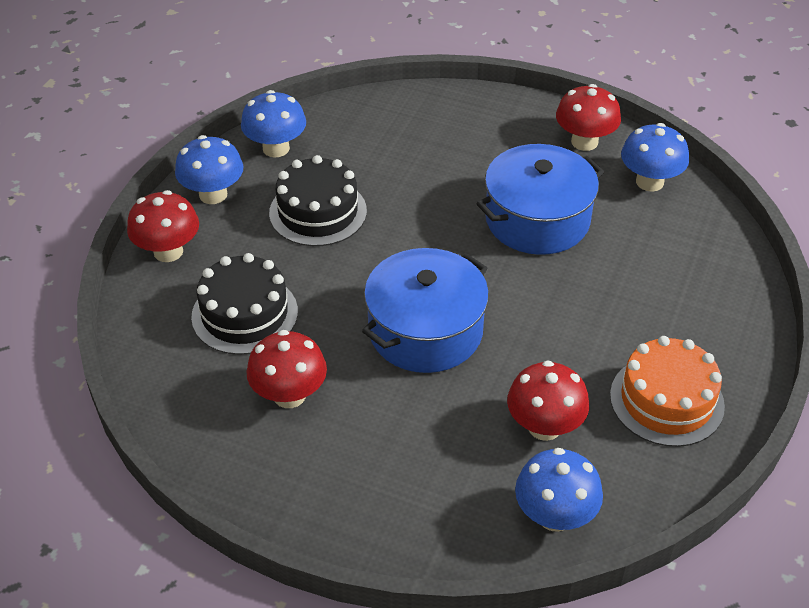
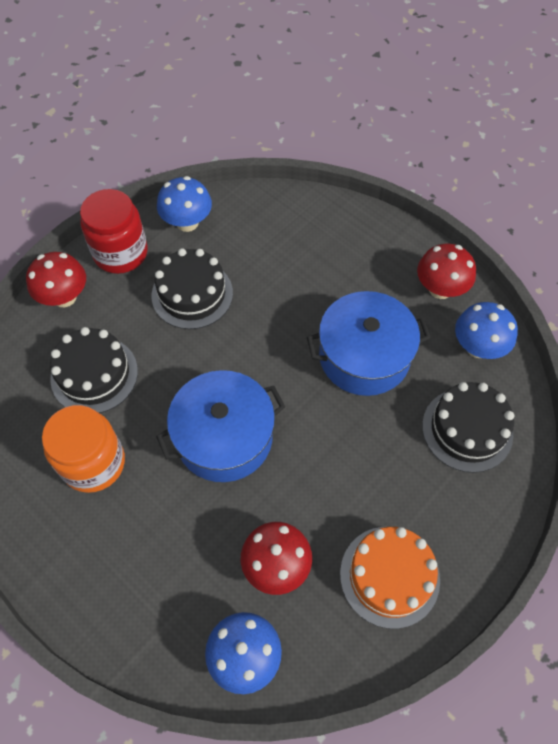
camera: 20 degrees right, 15 degrees up
(213, 194) = (120, 253): blue mushroom -> red jar
(289, 395) = (93, 463): red mushroom -> orange jar
(676, 254) = (467, 429): none -> black cake

